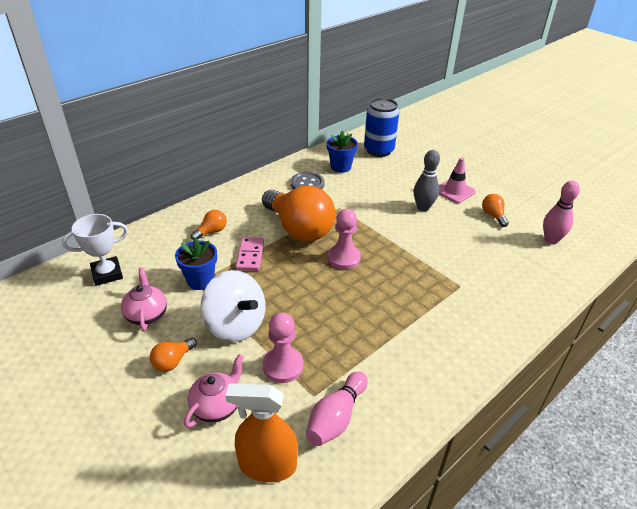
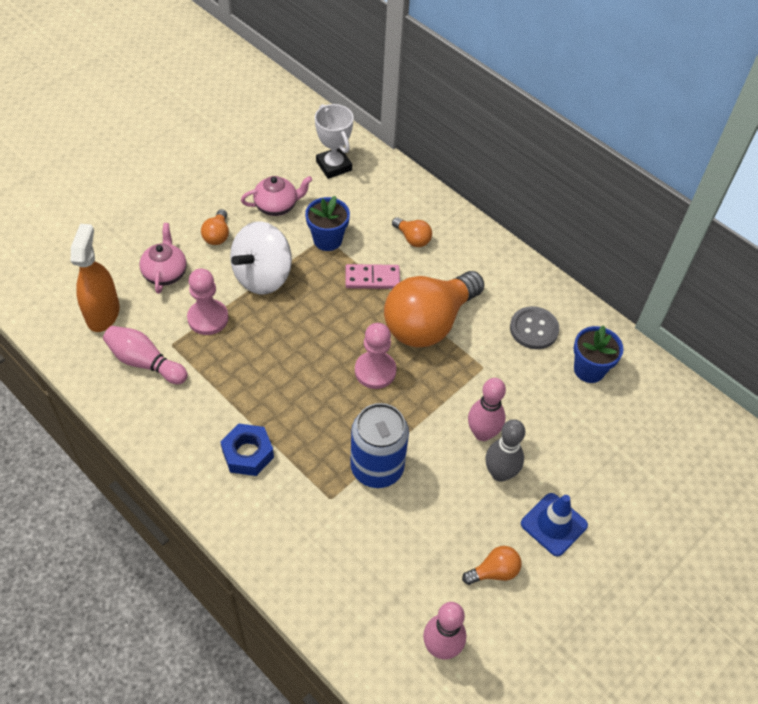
camera: 85 degrees right, 15 degrees up
(173, 361) = (217, 235): orange light bulb -> orange light bulb turned 120 degrees counterclockwise
(217, 406) = (165, 273): pink teapot -> pink teapot turned 120 degrees counterclockwise
(378, 150) = (654, 423): blue can -> blue can (377, 468)
(393, 212) = (482, 433): none -> pink bowling pin
(430, 334) = (248, 454): none -> blue nut
(454, 191) = (553, 524): pink traffic cone -> blue traffic cone

